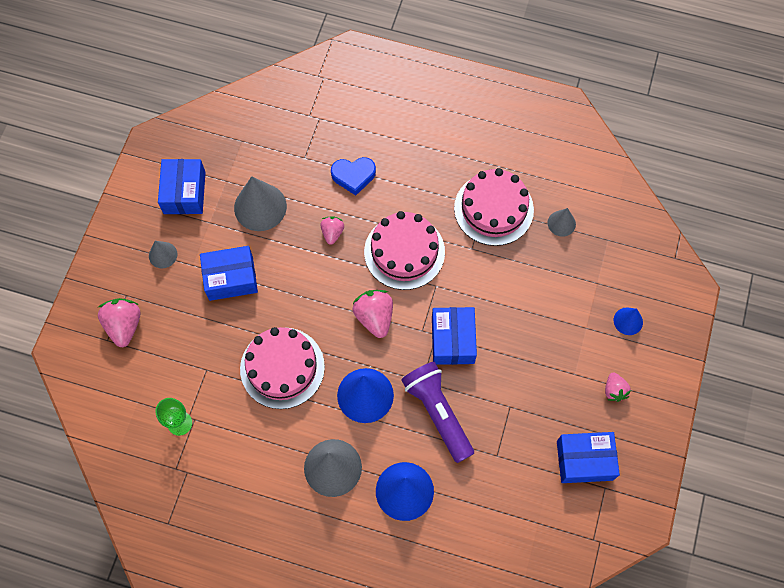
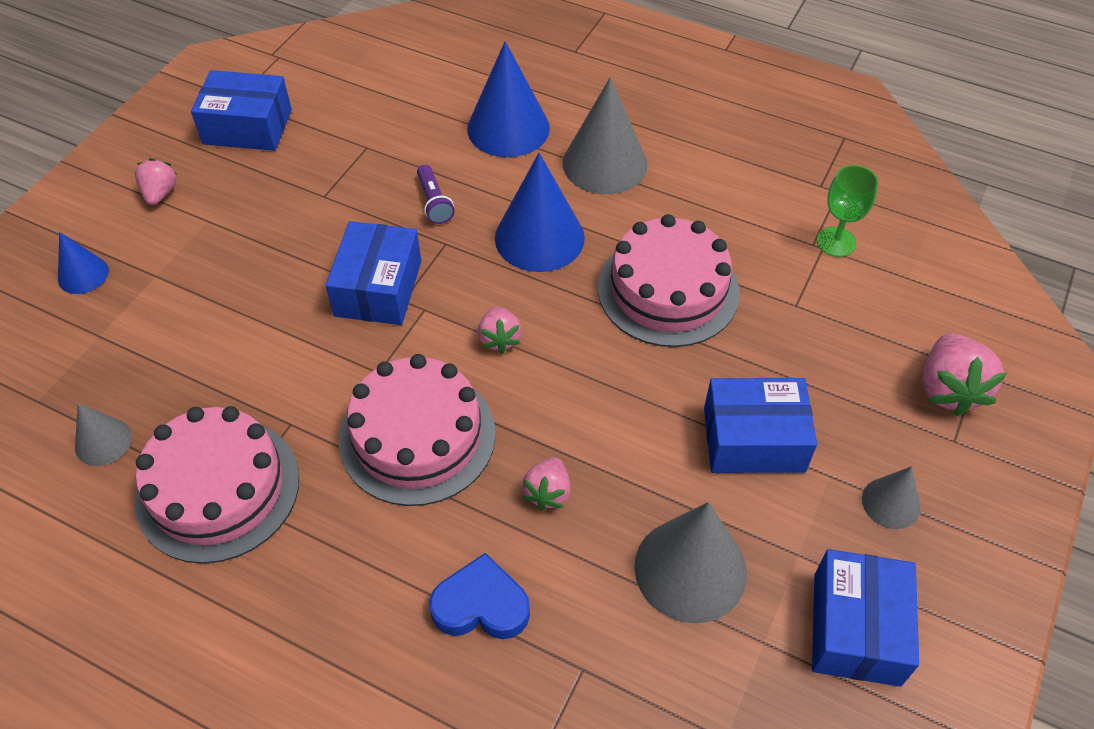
camera: 170 degrees left, 15 degrees down
(374, 317) = (499, 339): pink strawberry -> pink strawberry, size x0.60
(438, 413) = (434, 202): purple flashlight -> purple flashlight, size x0.47

